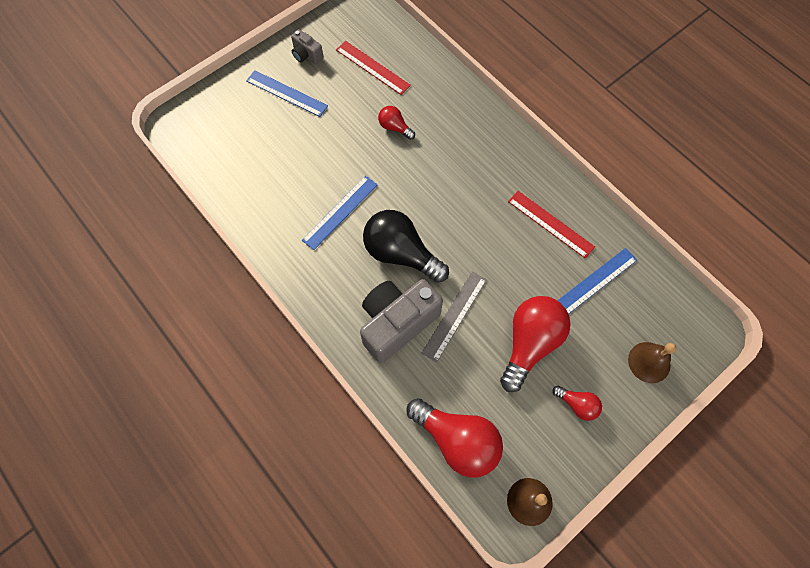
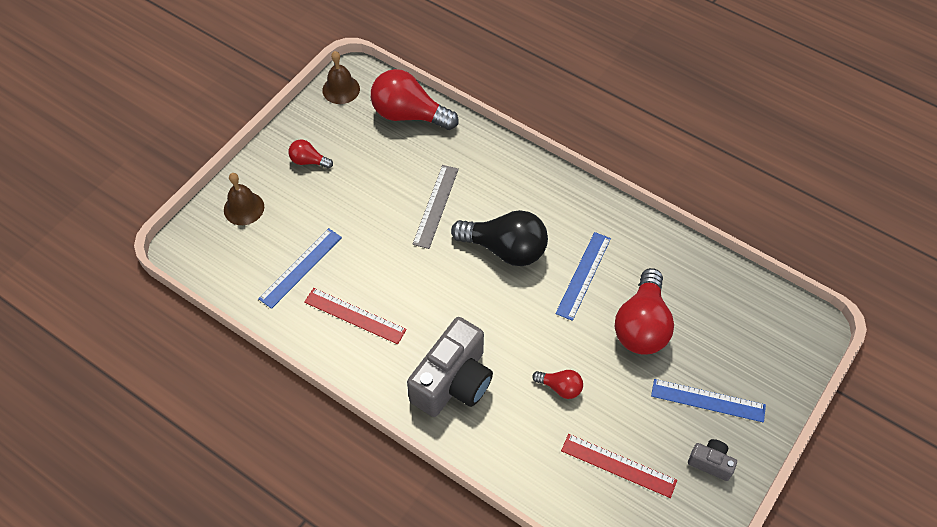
camera: 165 degrees right, 10 degrees down
(397, 323) = (488, 187): grey camera -> grey camera (453, 382)
(530, 343) = (359, 199): red light bulb -> red light bulb (642, 326)

